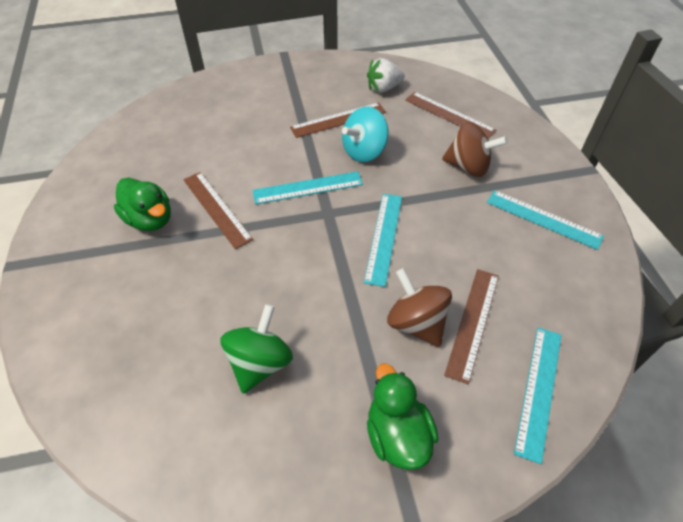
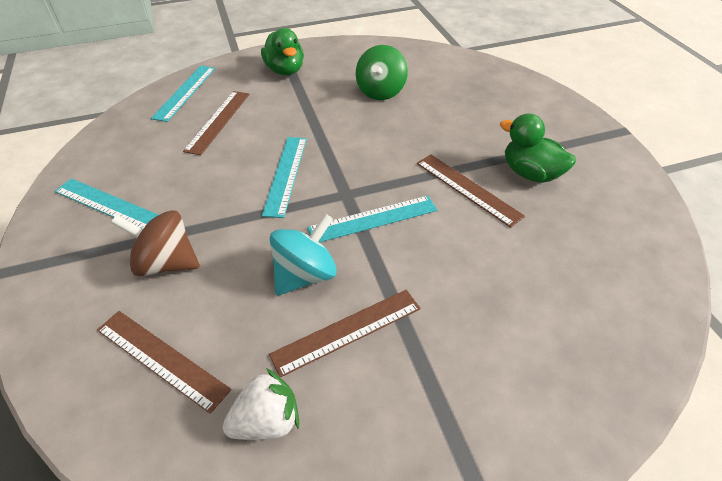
camera: 175 degrees right, 5 degrees down
(416, 323) = (264, 118): brown spinning top -> none

